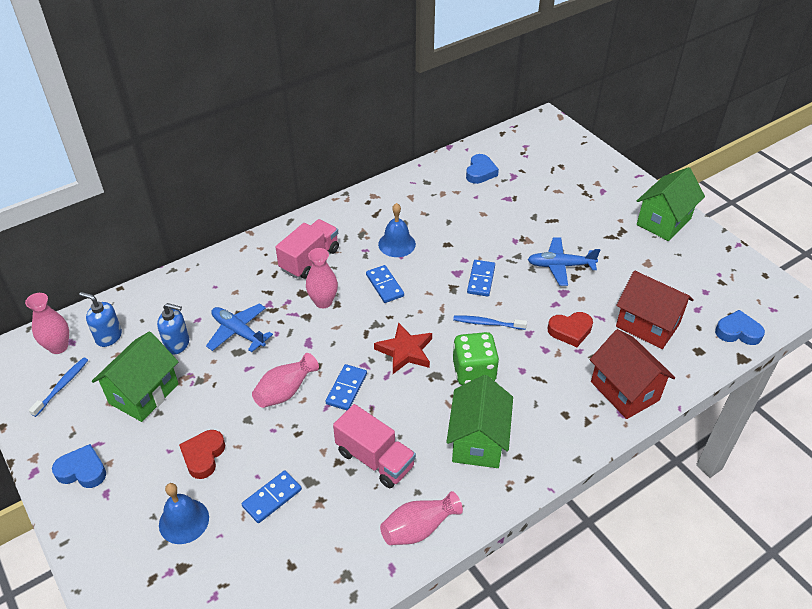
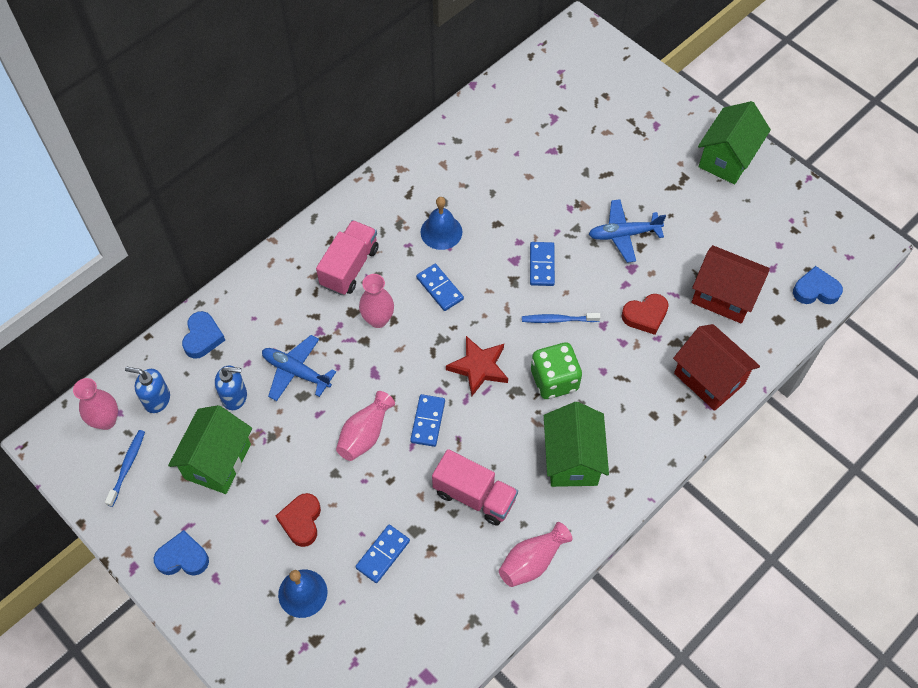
camera: 10 degrees left, 15 degrees up
(480, 172) = (515, 118): blue heart -> blue heart (203, 337)

